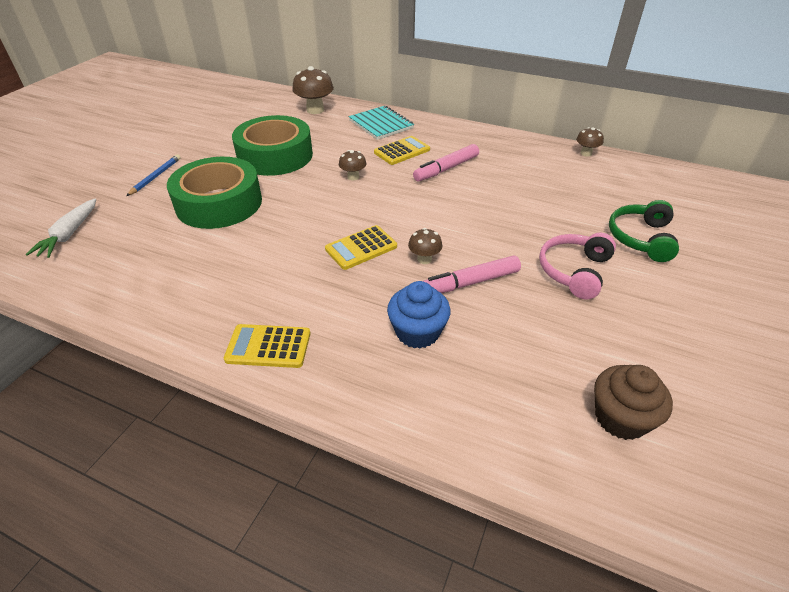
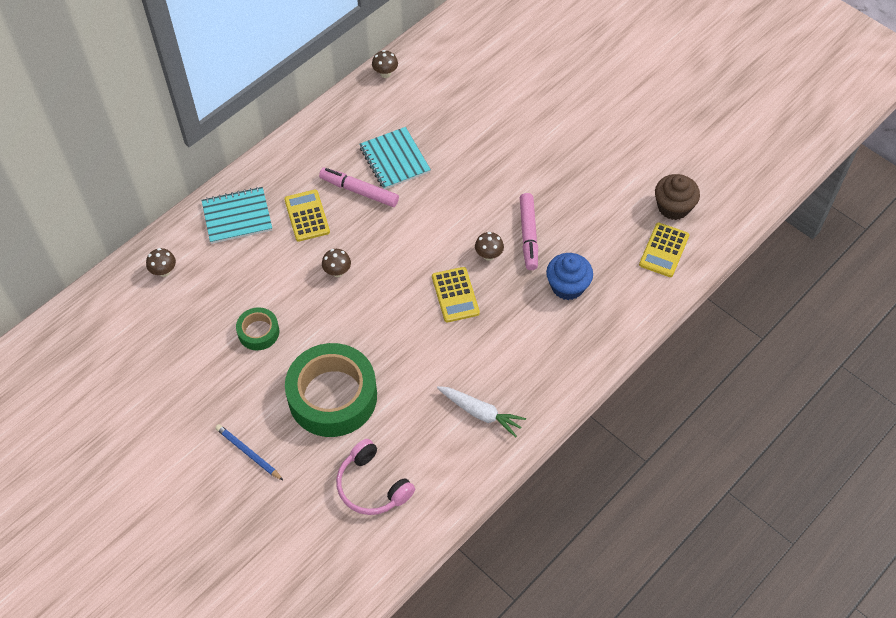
camera: 70 degrees left, 15 degrees up
(69, 234) = (331, 534): white carrot -> white carrot (480, 413)
(268, 346) = (548, 383): yellow calculator -> yellow calculator (664, 250)
(275, 156) = (258, 332): green tape -> green tape, size x0.48
(315, 110) = (164, 271): brown mushroom -> brown mushroom, size x0.57
(446, 169) = (359, 191): pink marker -> pink marker turned 135 degrees clockwise
(495, 178) = (394, 160): none -> turquoise notebook
(574, 271) = (541, 165): pink headphones -> pink headphones (372, 486)
(641, 238) = (522, 104): green headphones -> none

